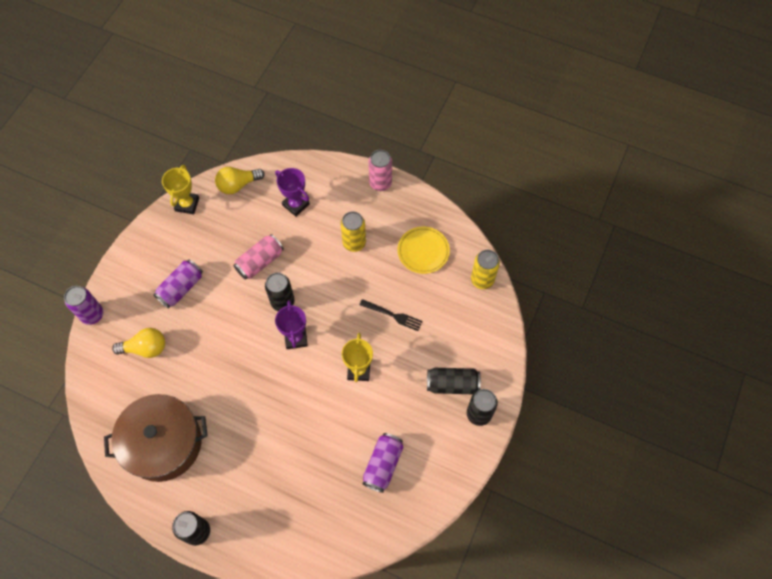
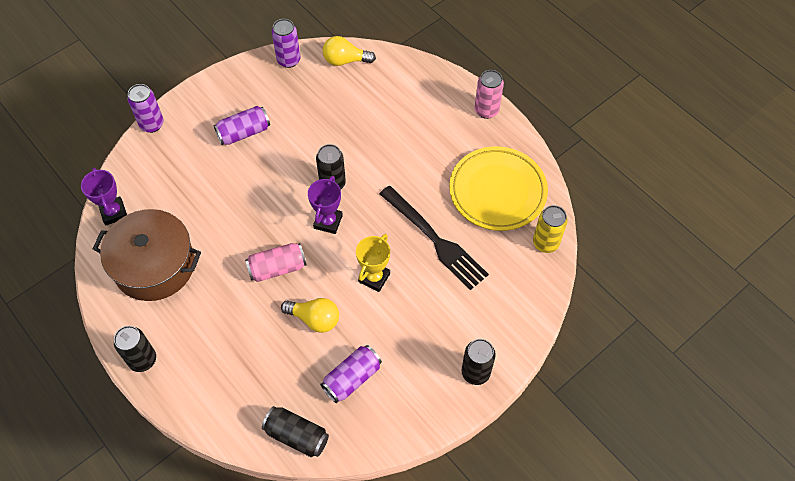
camera: 25 degrees right, 5 degrees down
(145, 348) = (183, 173): yellow light bulb -> yellow light bulb (314, 319)
(187, 204) = (288, 60): yellow trophy -> purple can
(260, 262) = (330, 138): pink can -> pink can (277, 268)
(296, 204) = (392, 99): purple trophy -> purple trophy (114, 212)
(354, 243) = (431, 156): yellow can -> none
(393, 315) = (435, 240): black fork -> black fork, size x1.94
(423, 251) = (497, 191): yellow plate -> yellow plate, size x1.68
(452, 384) = (462, 332): black can -> black can (296, 436)

